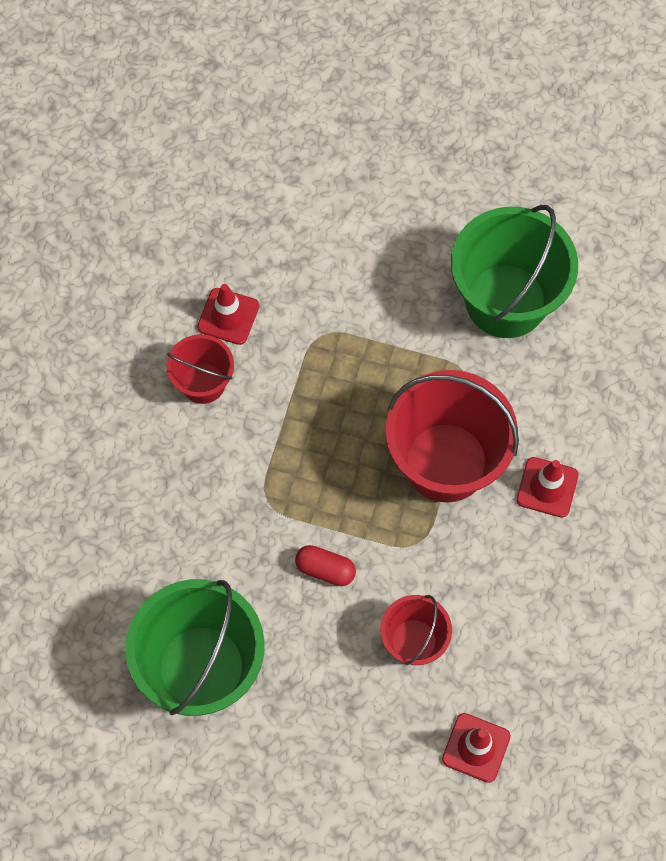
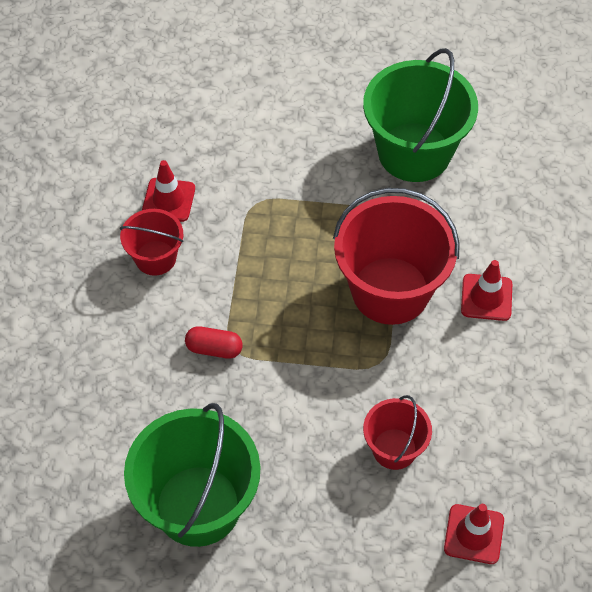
camera: 10 degrees left, 10 degrees down
(325, 569) = (299, 399): red capsule -> red capsule (214, 349)

